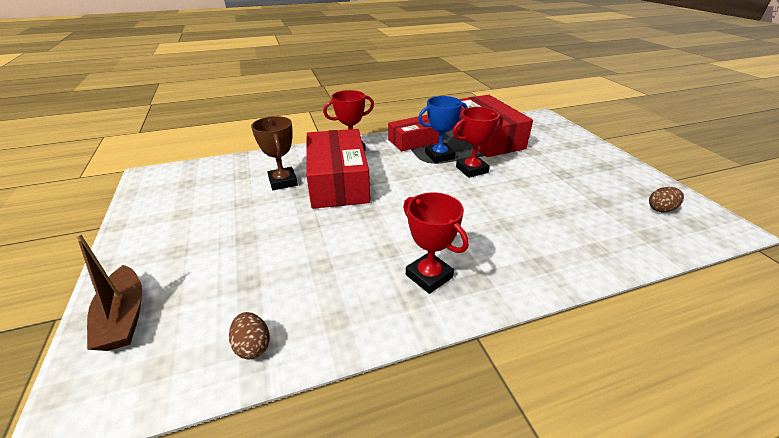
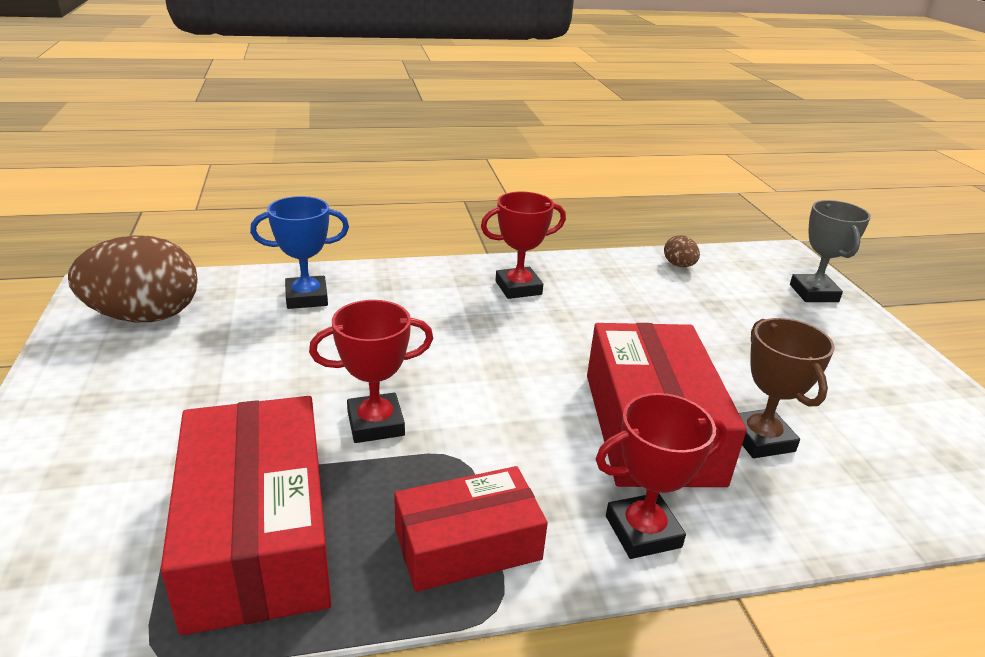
camera: 175 degrees left, 5 degrees down
(124, 317) = (813, 293): brown boat -> grey trophy
(429, 276) = (518, 288): red trophy -> red trophy turned 75 degrees counterclockwise
(439, 156) = (424, 474): blue trophy -> blue trophy (306, 297)
(661, 209) = (145, 316): brown egg -> brown egg, size x2.28

